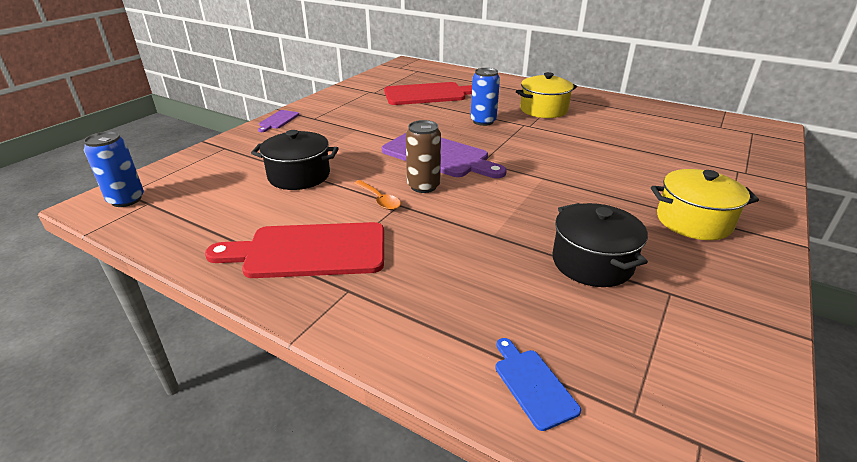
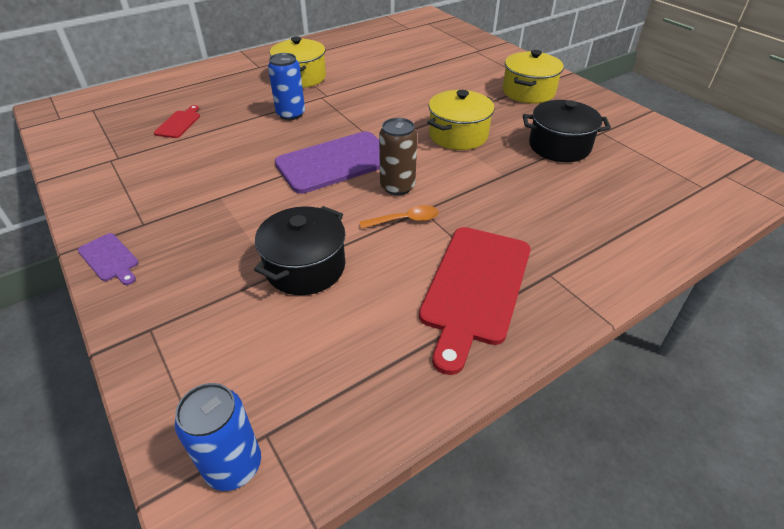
camera: 65 degrees left, 10 degrees up
(428, 94) = (179, 123): red cutting board -> red cutting board, size x0.47
(533, 384) = (677, 214): blue cutting board -> none
(539, 196) = (458, 135): none -> yellow pot

